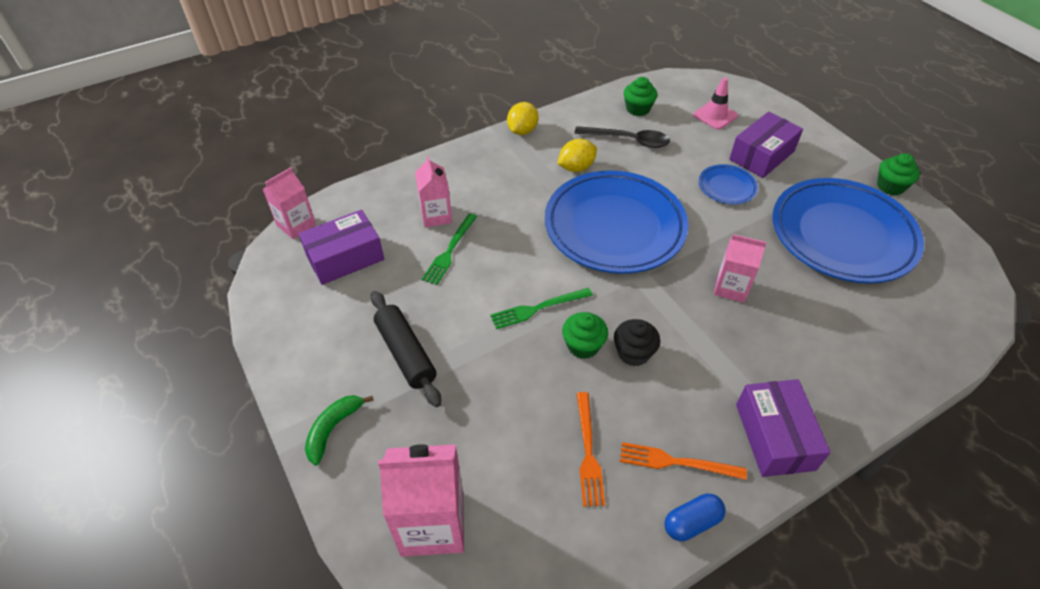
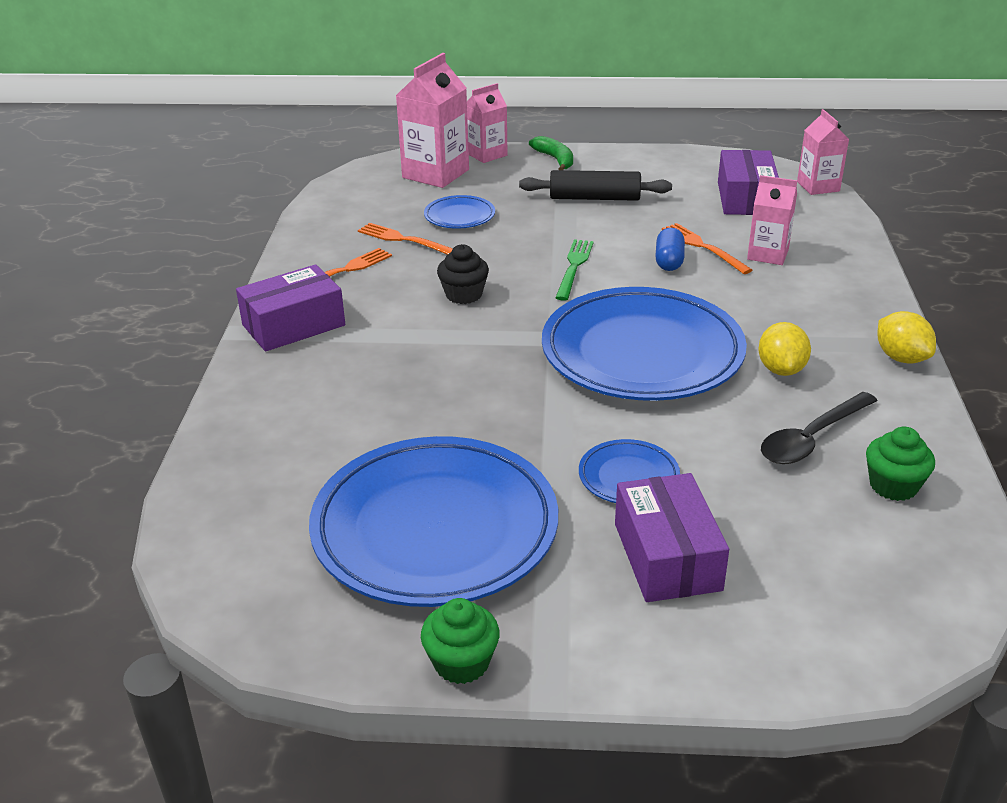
camera: 125 degrees right, 15 degrees down
(450, 250) = (703, 247): green fork -> orange fork
(512, 437) = (459, 216): none -> blue plate
(583, 346) = (503, 274): green cupcake -> none
(692, 522) = (295, 258): blue capsule -> blue capsule (669, 261)
(715, 115) = (816, 565): pink traffic cone -> none
(731, 288) = (465, 387): pink carton -> pink carton (486, 154)
(774, 436) = (293, 325): purple box -> purple box turned 60 degrees counterclockwise

